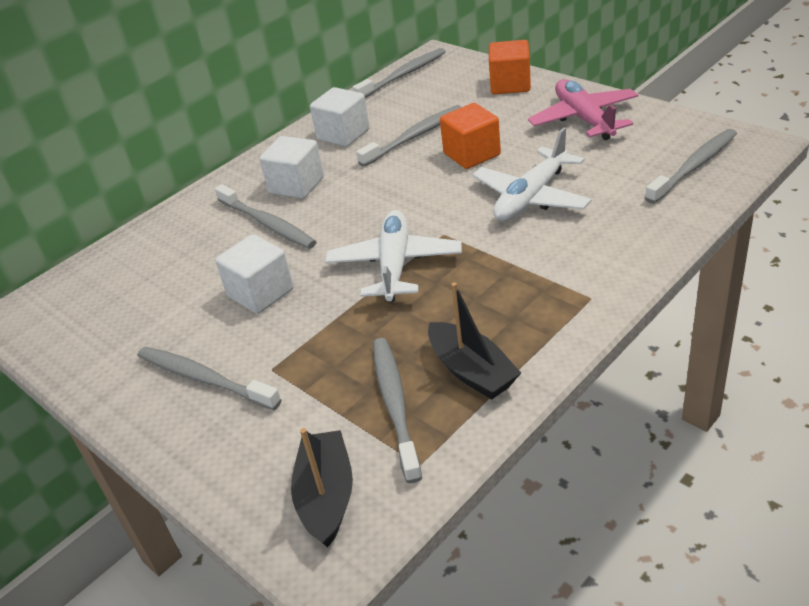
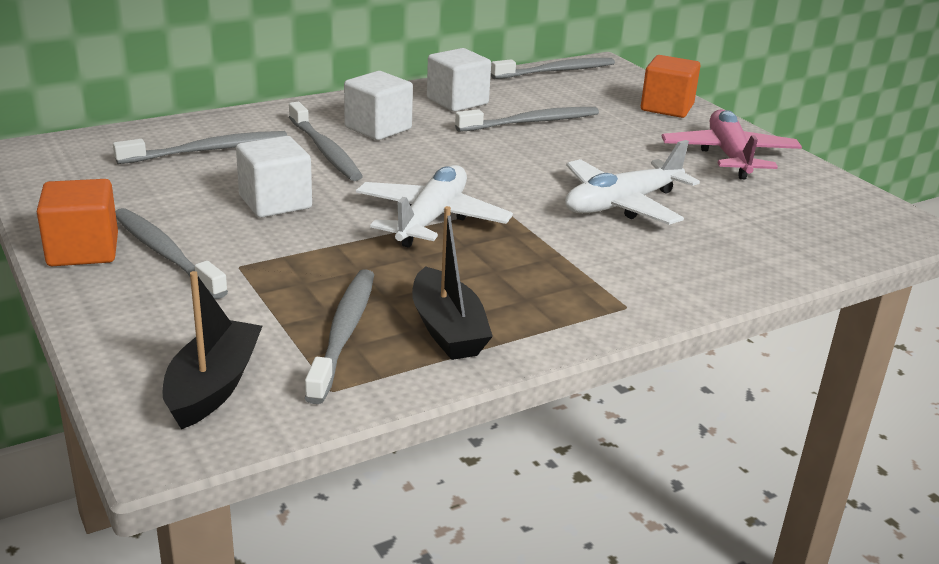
camera: 10 degrees right, 10 degrees down
(472, 154) = (582, 152): orange cube -> orange cube (83, 250)
(694, 166) = (828, 228): grey toothbrush -> grey toothbrush (208, 150)

